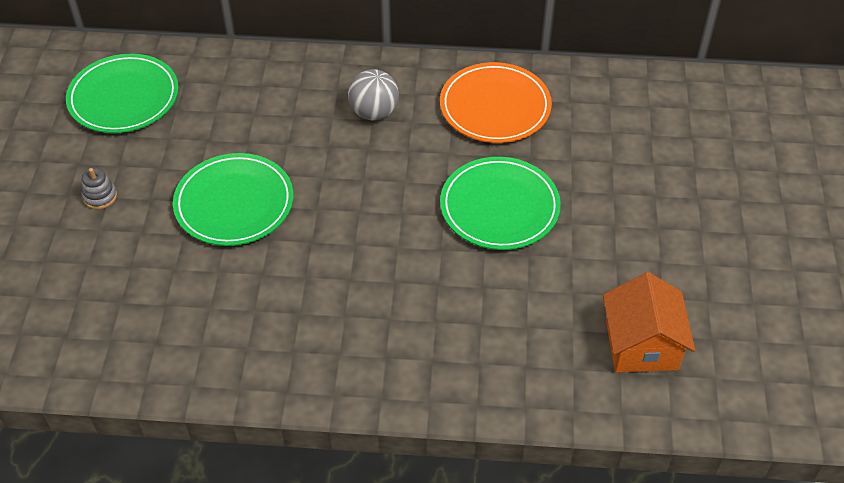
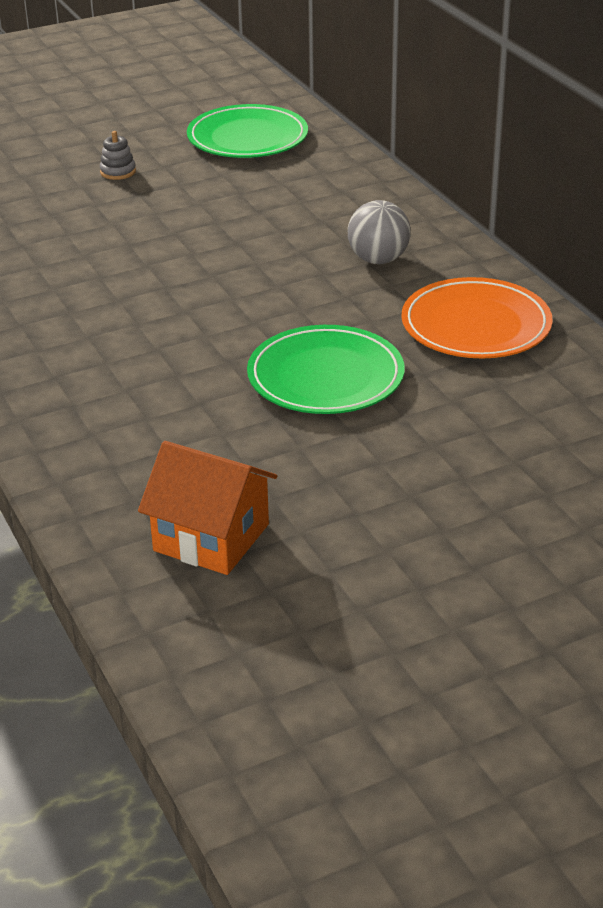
camera: 60 degrees right, 15 degrees down
(234, 203) = (174, 233): green plate -> none
(641, 345) = (211, 537): orange house -> orange house turned 60 degrees clockwise

